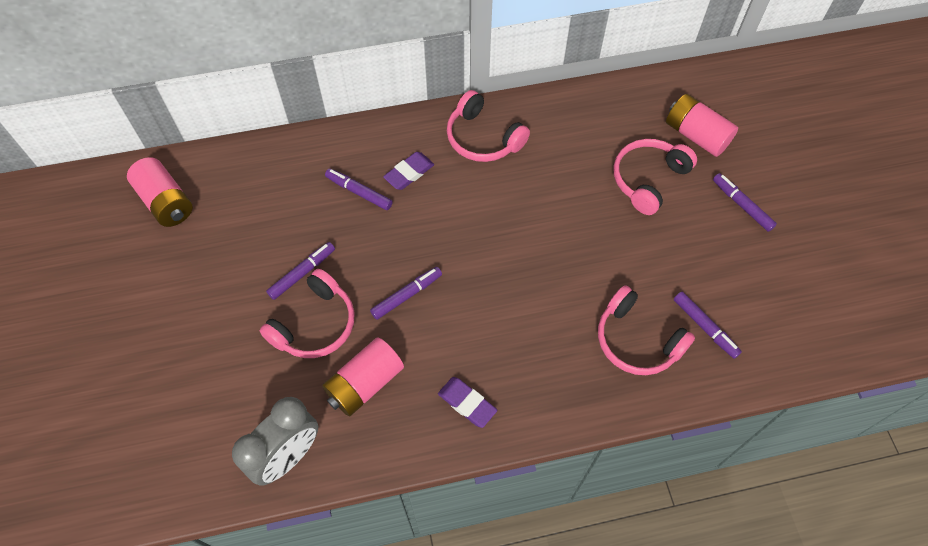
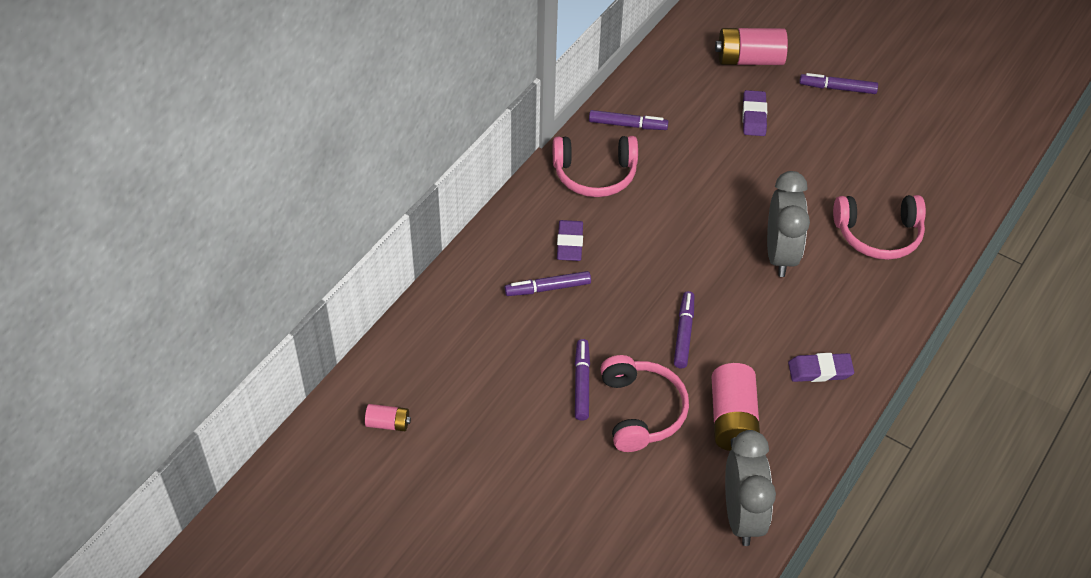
camera: 45 degrees left, 10 degrees down
(166, 202) = (388, 423): pink battery -> pink battery, size x0.52
(543, 295) = (780, 254): none -> grey clock
(648, 179) = (754, 116): pink headphones -> purple eraser
(704, 326) = (909, 190): purple marker -> purple marker (627, 125)

